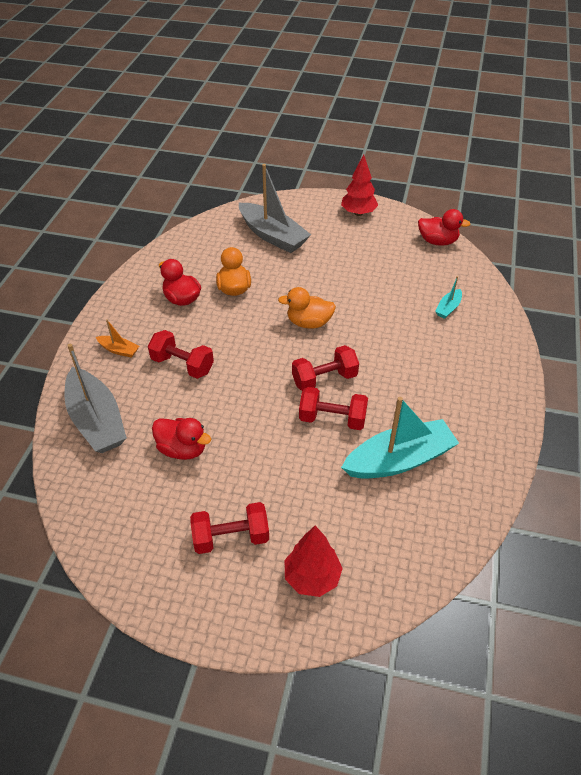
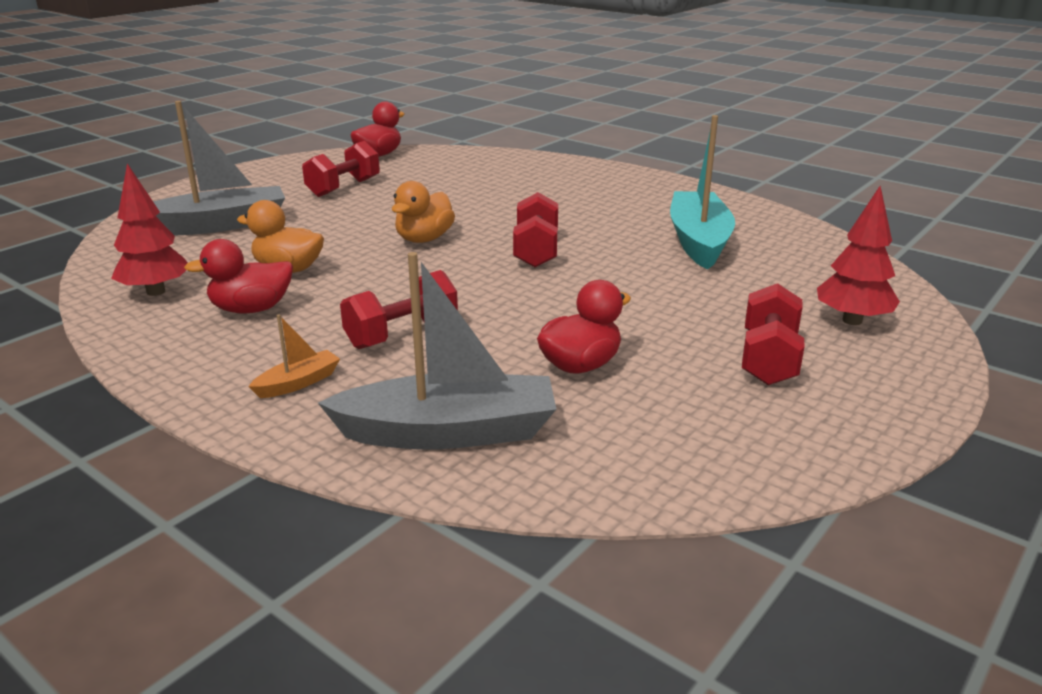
camera: 65 degrees left, 20 degrees down
(332, 419) = (607, 260): red dumbbell -> red dumbbell (343, 187)
(358, 213) = (262, 175): red tree -> red tree (156, 291)
(448, 308) = (491, 173): turquoise boat -> none

